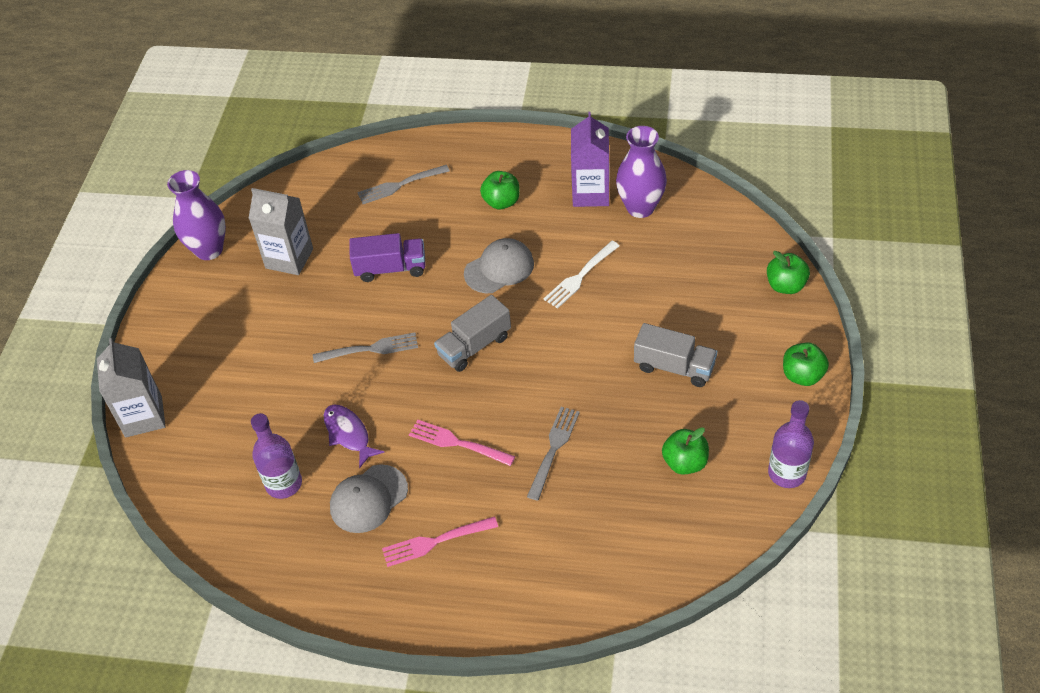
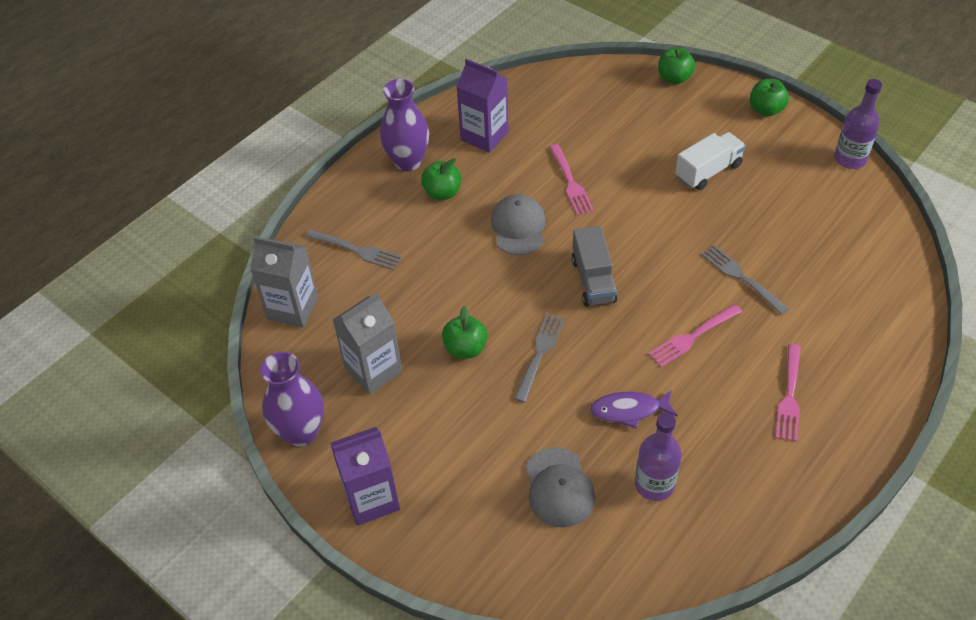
camera: 60 degrees left, 0 degrees up
(143, 416) = (484, 576): grey carton -> grey carton (293, 308)
(174, 319) = (371, 499): none -> purple carton
(368, 499) = (713, 425): grey cap -> grey cap (559, 487)
(390, 268) = (454, 299): purple truck -> none
(400, 185) = (356, 250): grey fork -> grey fork turned 75 degrees counterclockwise
(580, 276) = (570, 182): white fork -> pink fork
(640, 208) = (527, 115): purple vase -> purple vase (408, 162)
(674, 367) = (708, 171): grey truck -> white truck
(685, 462) = (805, 208): green apple -> green apple (465, 348)

